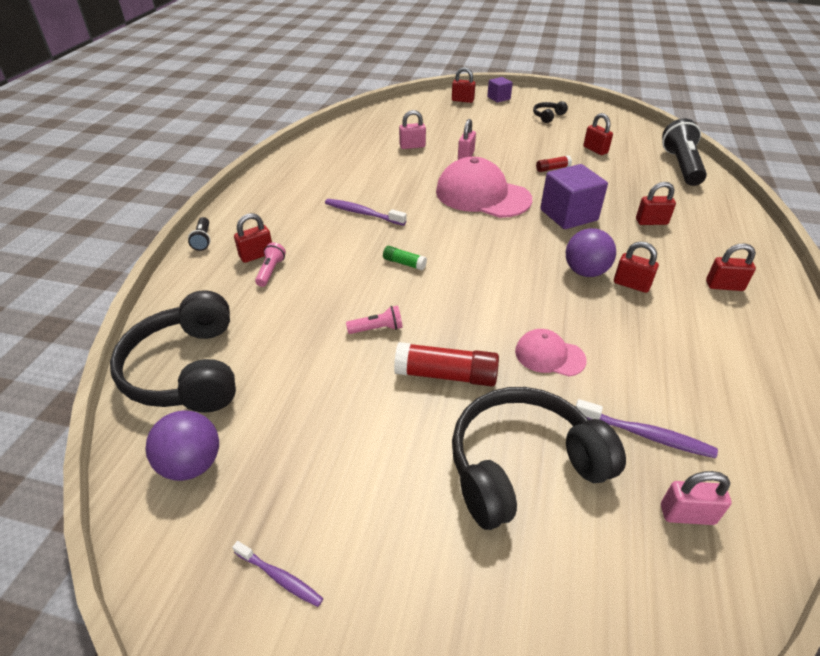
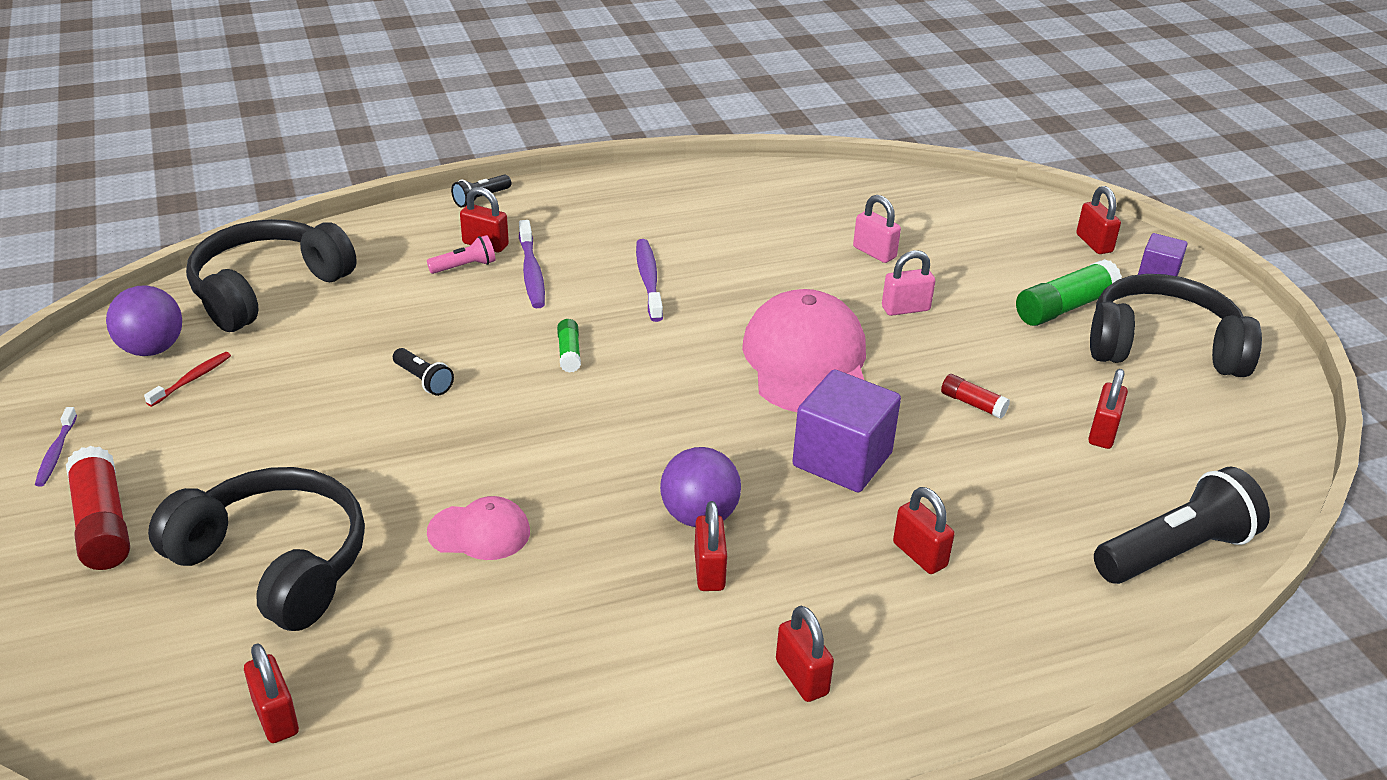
camera: 55 degrees right, 5 degrees down
(260, 450) = (191, 379): none -> red toothbrush
(377, 329) = (423, 380): pink flashlight -> black flashlight
(446, 375) = (382, 459): red glue stick -> red glue stick (102, 524)
(502, 123) = (1064, 307): none -> green glue stick
(547, 116) = (1163, 346): black headphones -> black headphones, size x2.25
(549, 355) = (479, 532): pink cap -> pink cap turned 105 degrees clockwise
(645, 435) = (388, 653): purple toothbrush -> purple toothbrush (531, 272)
(687, 514) = (276, 717): pink padlock -> red padlock

